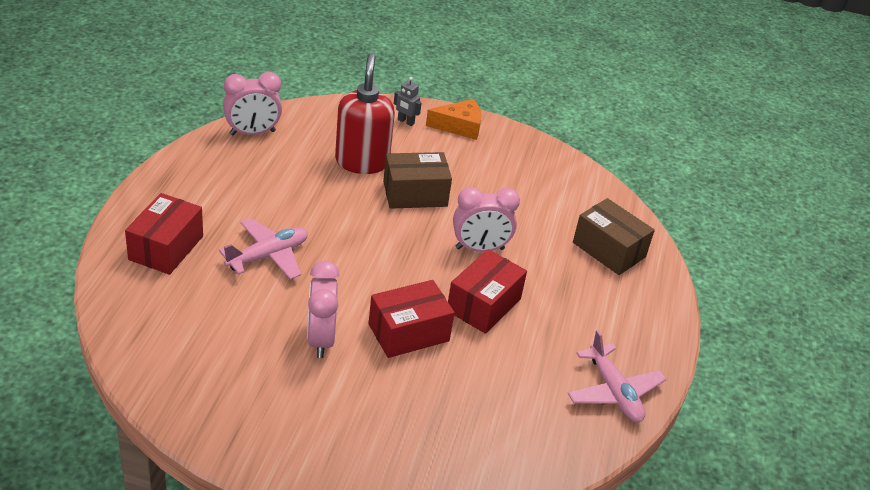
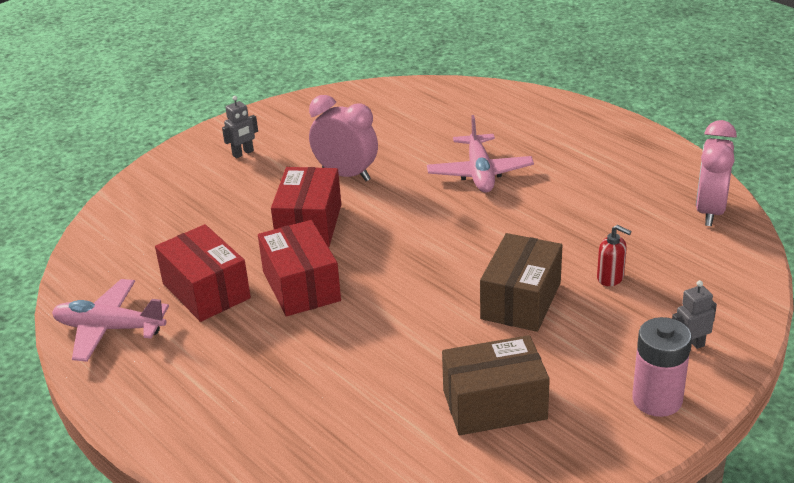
camera: 130 degrees right, 5 degrees down
(166, 248) = (530, 123): red box -> red box (206, 291)
(330, 434) = (243, 153): none -> grey robot
(362, 162) = (610, 278): red soap dispenser -> red soap dispenser, size x0.42
(459, 126) = (657, 399): orange cheese -> pink battery
(480, 248) = (387, 317): pink clock -> none
(609, 250) = (297, 436): brown box -> brown box (494, 404)

